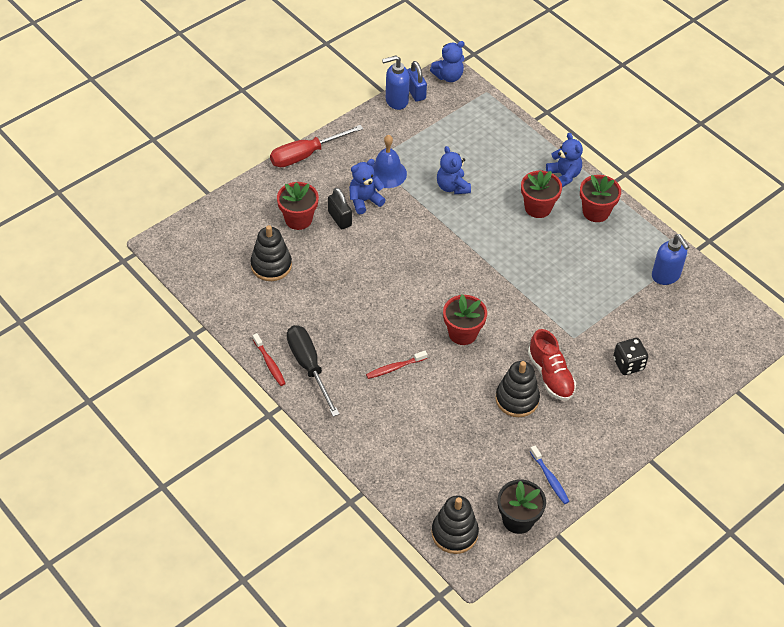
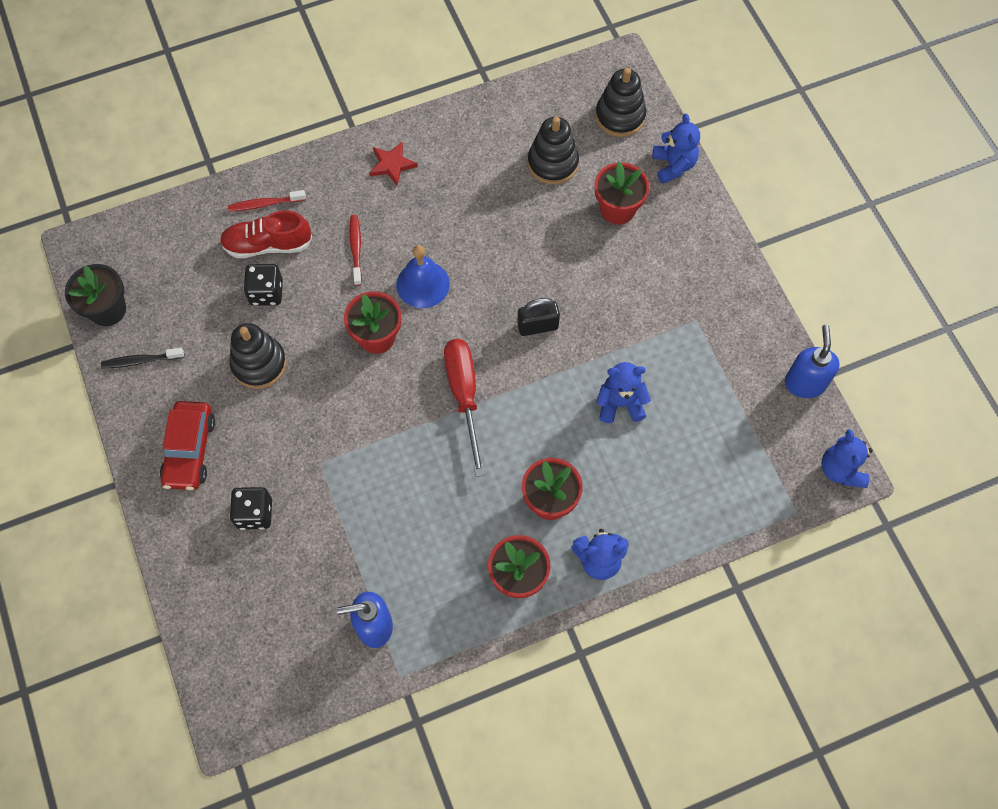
camera: 110 degrees right, 15 degrees up
(269, 363) = (411, 129): red toothbrush -> red toothbrush (265, 204)
(306, 155) = (727, 245): red screwdriver -> red screwdriver (464, 396)
(309, 367) = (392, 165): black screwdriver -> red star
(340, 219) = (604, 254): black padlock -> black padlock (537, 326)
(364, 201) = (626, 290): blue teddy bear -> blue teddy bear (673, 165)
(387, 173) = (667, 331): blue bell -> blue bell (423, 284)
(415, 92) = (816, 414): blue padlock -> none
(454, 533) = (122, 243): black stacking toy -> black stacking toy (620, 116)
(456, 414) = (266, 293): none -> black dice
(550, 375) = (276, 414): red shoe -> red shoe (268, 245)
(550, 479) = (141, 361): blue toothbrush -> black toothbrush
(603, 419) = (190, 450): none -> red car

